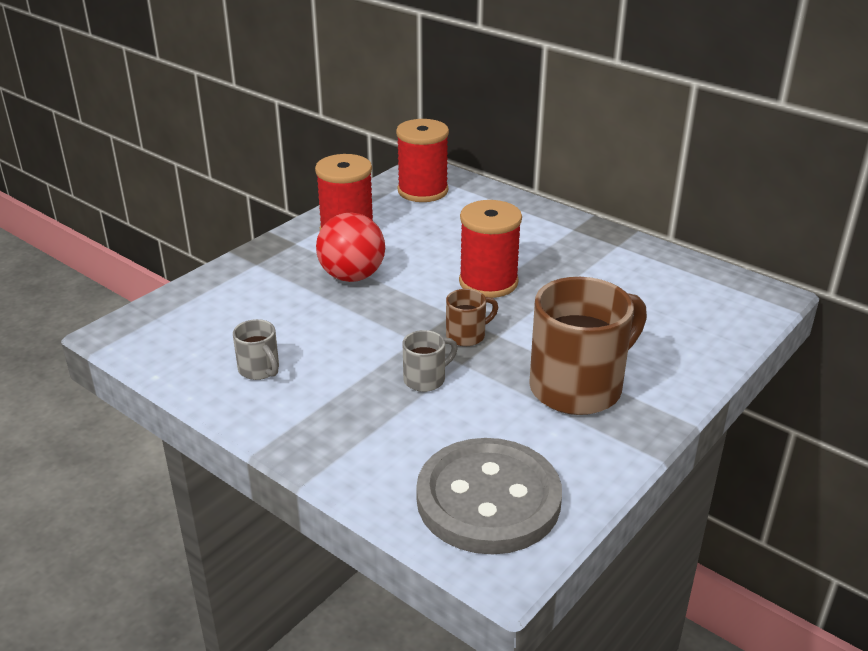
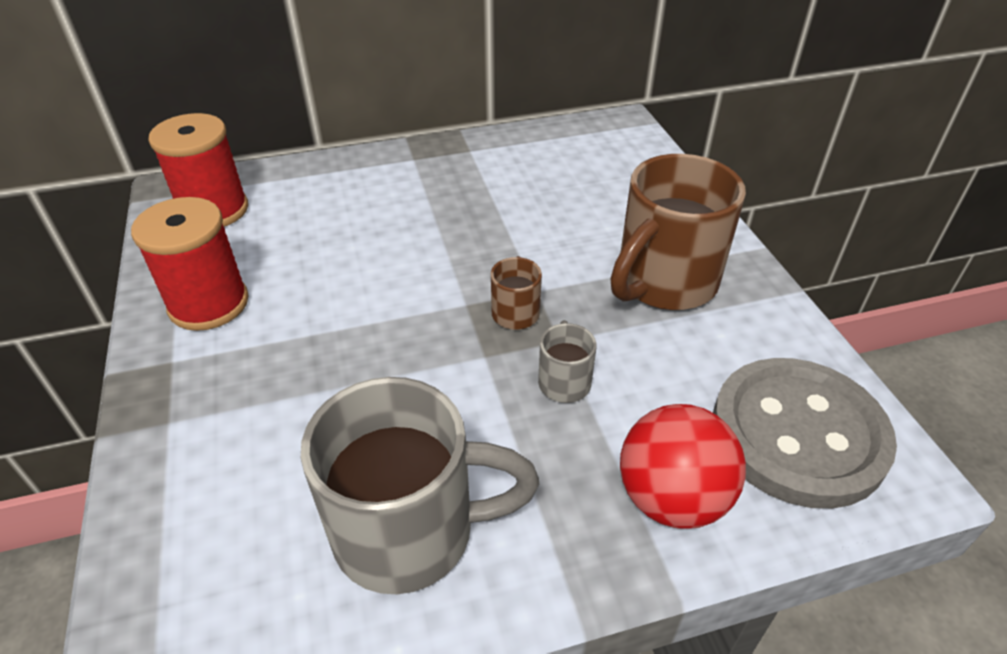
camera: 55 degrees left, 10 degrees up
(260, 370) = (410, 531): grey mug -> grey mug, size x2.19
(352, 276) = (308, 345): red ball -> red ball (671, 498)
(488, 282) = (439, 252): red spool -> none
(579, 387) = (664, 283): brown mug -> brown mug turned 135 degrees counterclockwise

